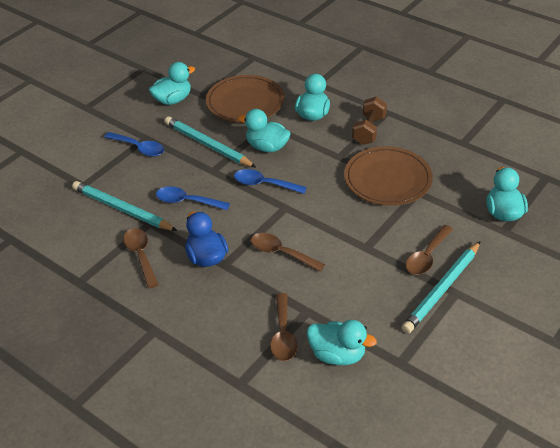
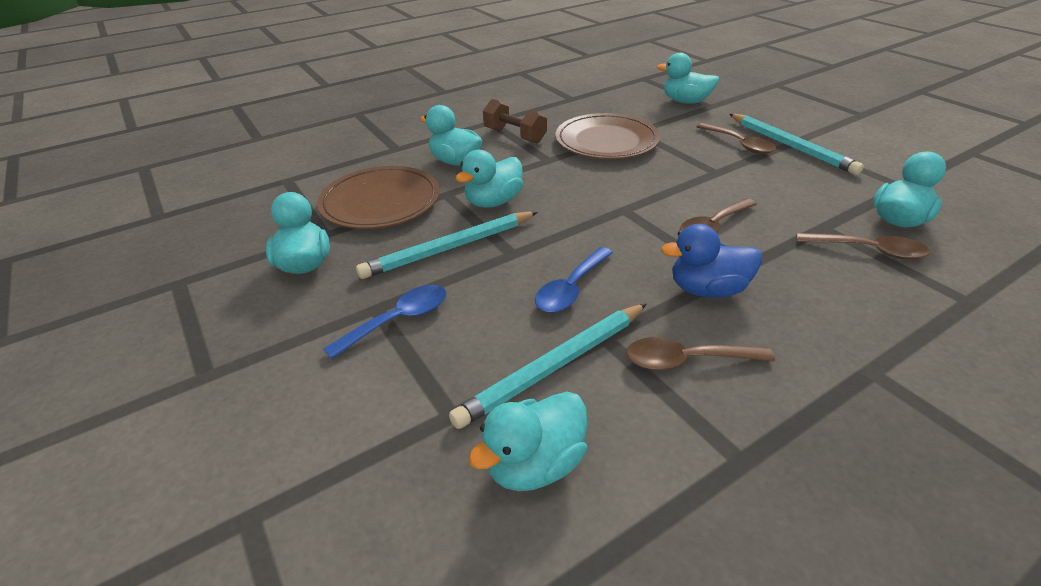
camera: 70 degrees left, 5 degrees down
(62, 217) = (535, 464): none -> turquoise duck
(264, 184) = (569, 216): blue spoon -> none

